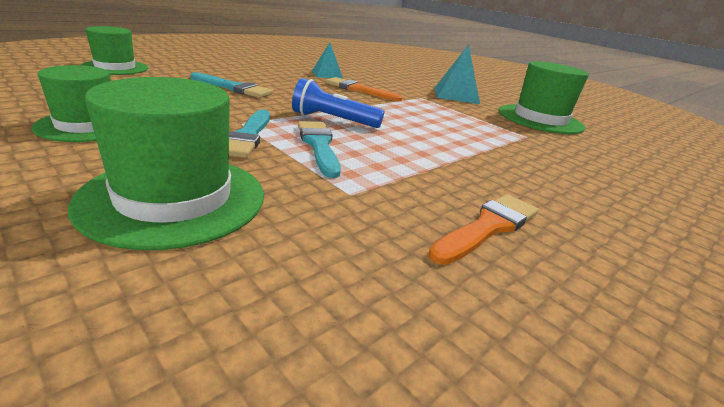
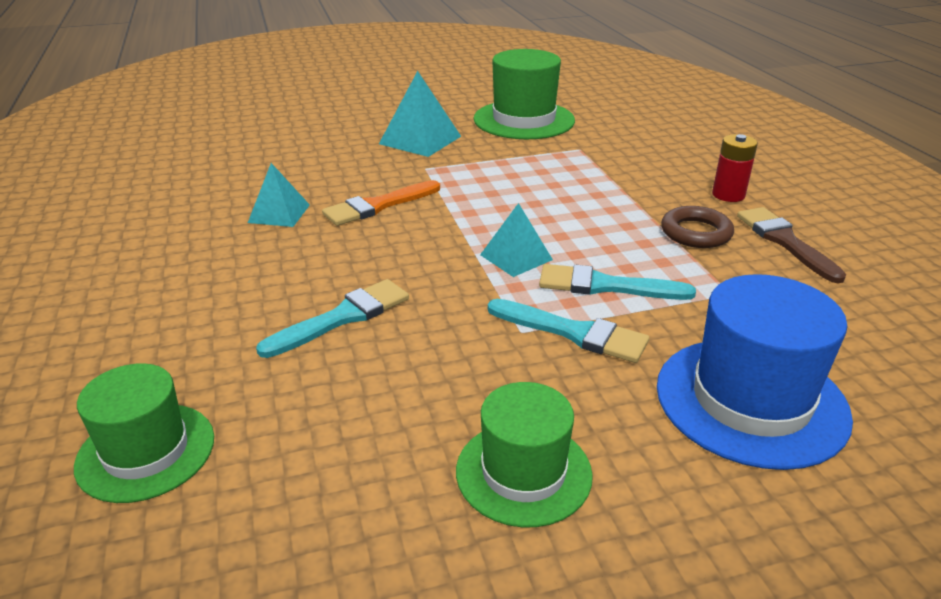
camera: 60 degrees left, 5 degrees up
(174, 198) = (751, 400): green hat -> blue hat
(333, 120) = (516, 257): blue flashlight -> turquoise pyramid
(445, 180) = (696, 233): none -> brown ring
(488, 227) = (785, 241): orange brush -> brown brush
(547, 197) = (728, 195): none -> red battery

